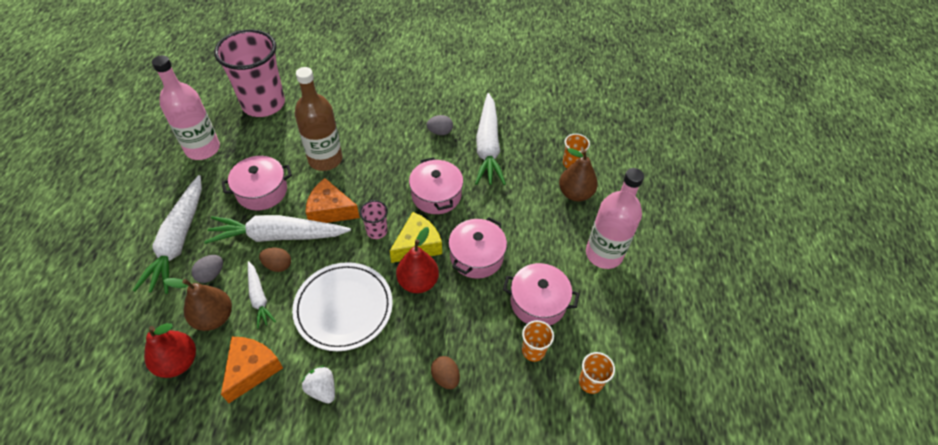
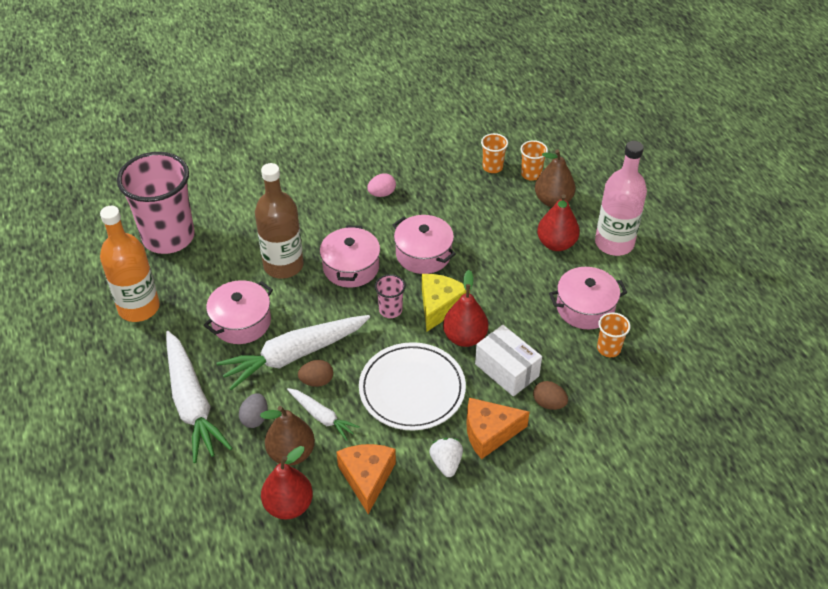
camera: 25 degrees left, 5 degrees down
(203, 149) = (139, 307): pink bottle -> orange bottle
(322, 389) = (446, 463): white strawberry -> white strawberry turned 60 degrees clockwise
(330, 210) = (328, 310): orange cheese -> orange cheese (489, 433)
(431, 328) = (507, 370): none -> white box
(440, 132) = (382, 193): grey egg -> pink egg
(476, 256) = (502, 292): pink pot -> pink pot (351, 267)
(488, 146) = (440, 189): white carrot -> none
(552, 233) = (556, 244): none -> red pear
(590, 382) = (672, 352): orange cup -> orange cup (492, 167)

